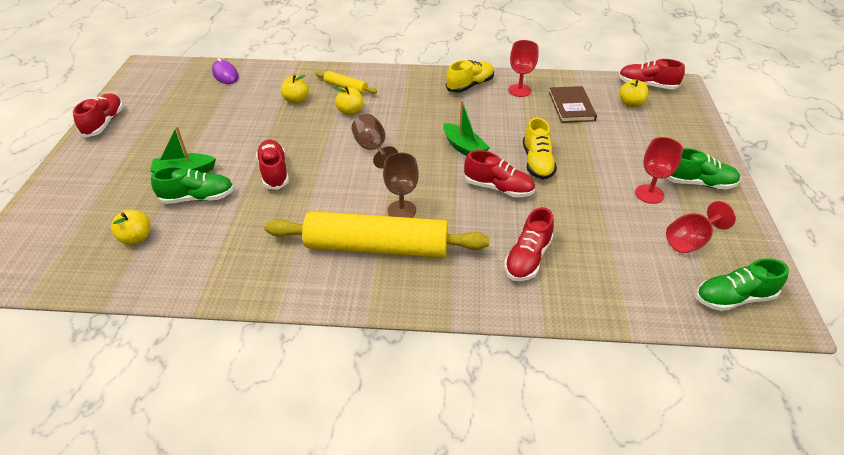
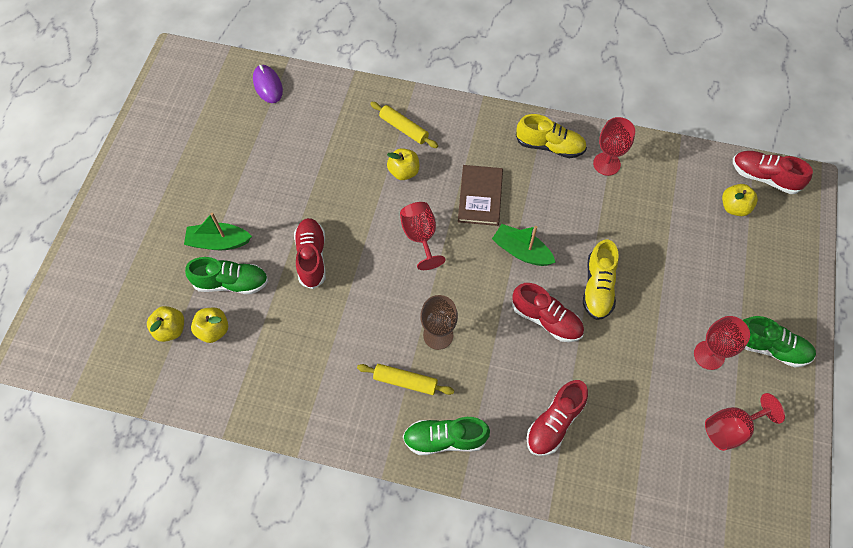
camera: 10 degrees right, 20 degrees up
(104, 123) = (134, 151): red shoe -> none
(296, 100) = (345, 143): yellow apple -> yellow apple (213, 330)
(372, 148) = (420, 237): brown goblet -> red goblet
(377, 247) = (405, 381): yellow rolling pin -> yellow rolling pin, size x0.44
(464, 148) = (521, 251): green boat -> green boat turned 150 degrees clockwise
(470, 85) = (550, 146): yellow shoe -> yellow shoe turned 45 degrees clockwise
(571, 106) = (661, 201): brown book -> brown book (480, 197)
(733, 298) = (748, 509): green shoe -> green shoe (445, 439)

